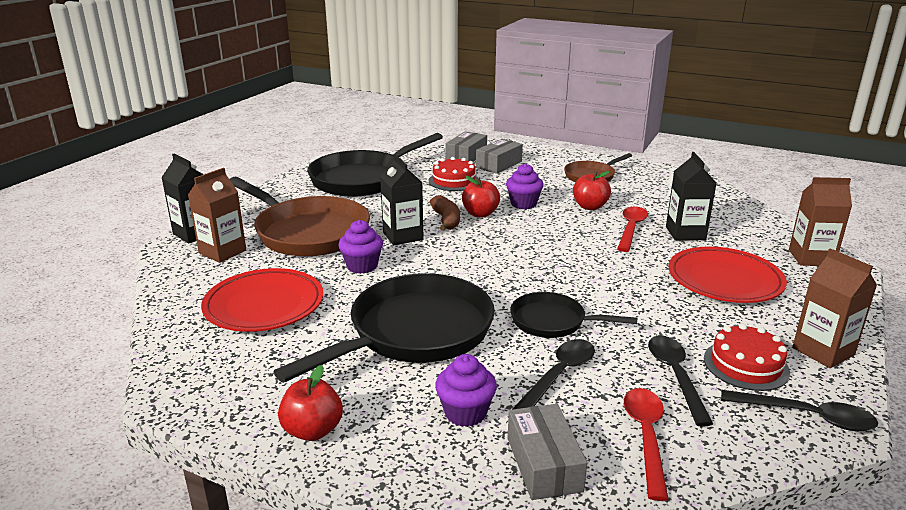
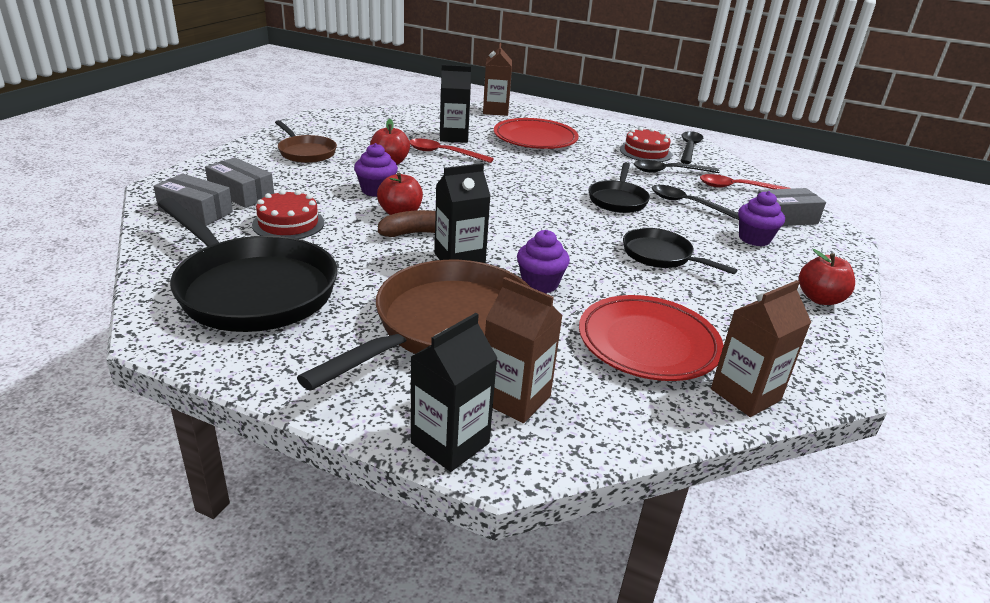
camera: 95 degrees left, 5 degrees up
(414, 332) = (661, 256): black pan -> black pan, size x0.53
(823, 351) = (620, 132): brown carton -> brown carton (745, 394)

